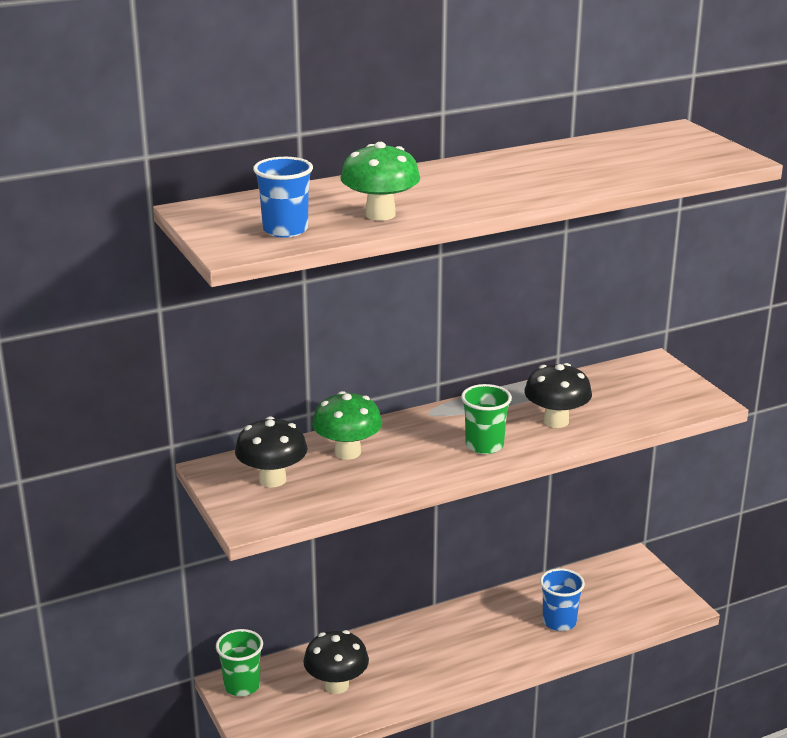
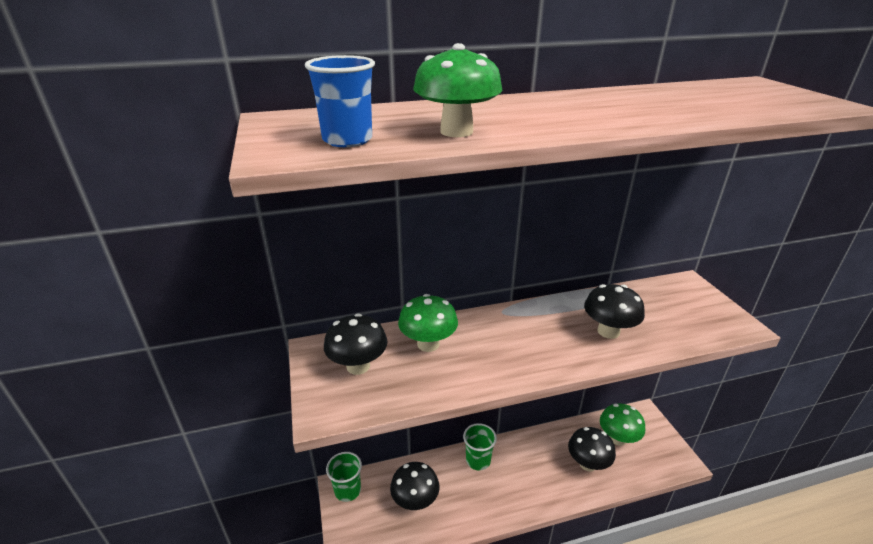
camera: 10 degrees right, 5 degrees up
(484, 445) = (545, 350): green cup -> green cup (478, 460)
(559, 622) = (587, 463): blue cup -> black mushroom
(598, 591) = (618, 438): none -> green mushroom

